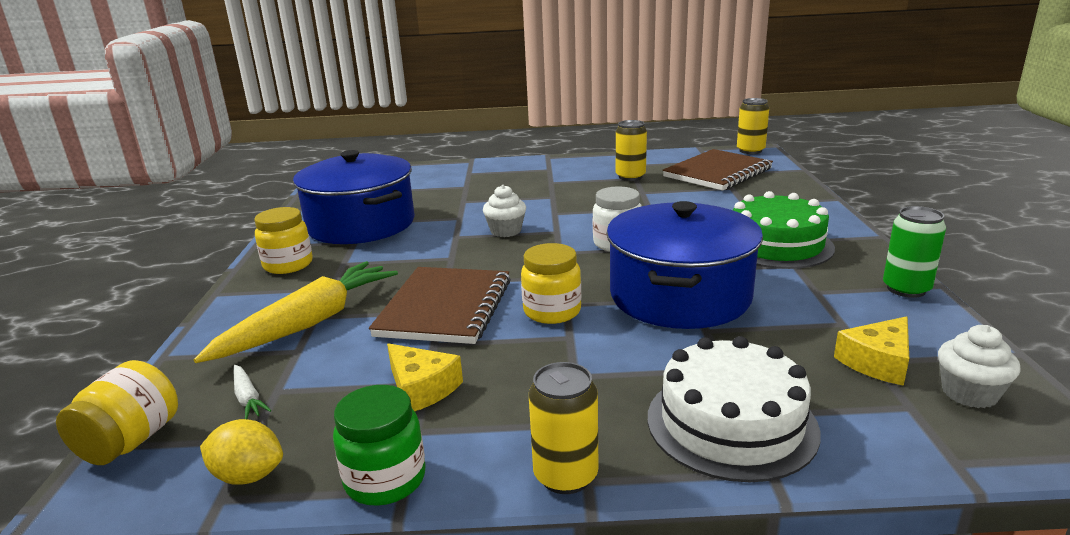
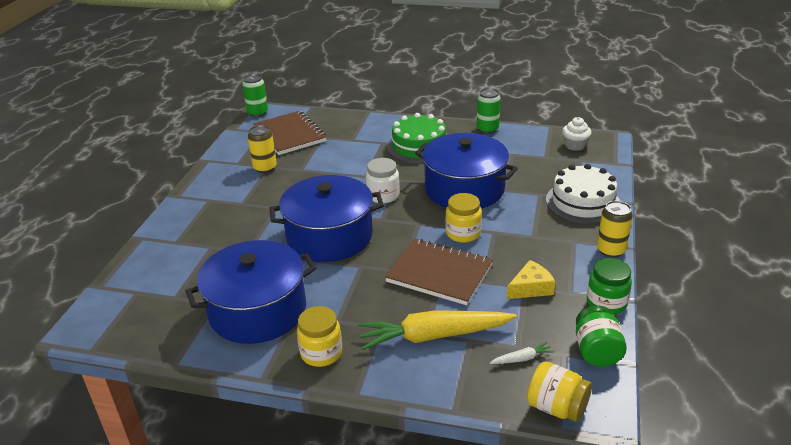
camera: 75 degrees left, 10 degrees up
(248, 476) = (596, 351): yellow lemon -> green jar
(309, 323) = (433, 336): yellow carrot -> yellow carrot turned 60 degrees counterclockwise
(506, 231) = (329, 236): white cupcake -> blue pot
(750, 151) = (258, 113): yellow can -> green can
(877, 362) = (547, 156): yellow cheese -> none

